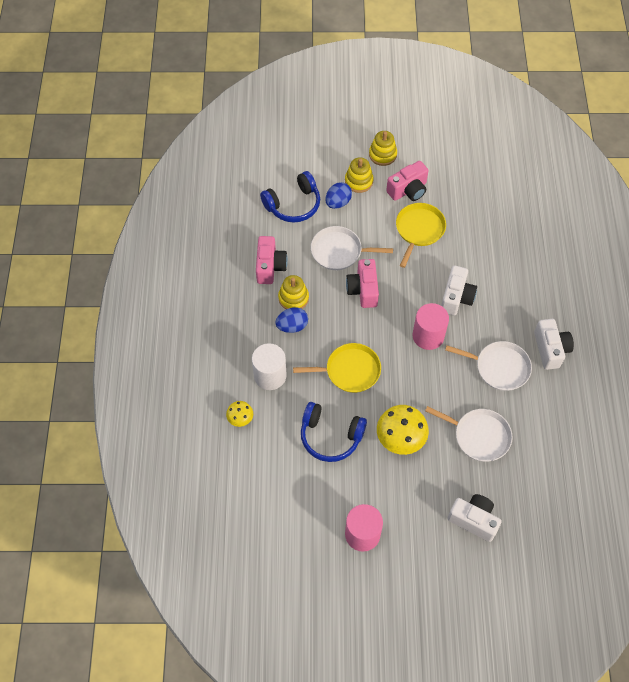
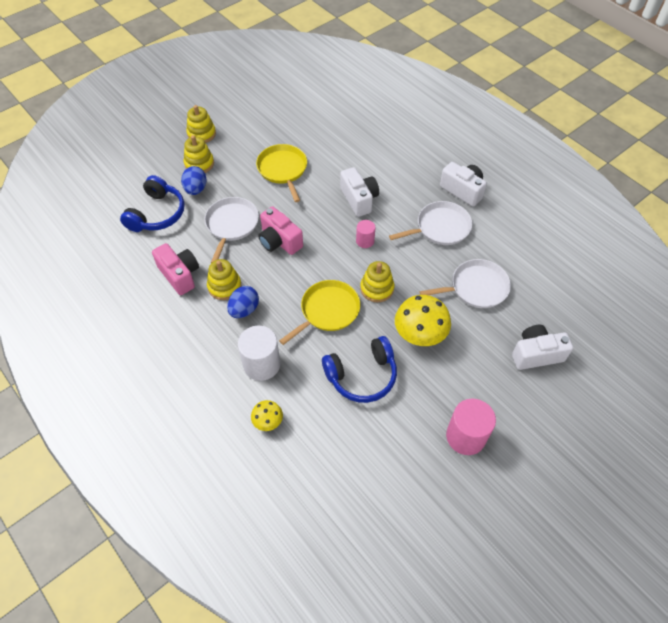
camera: 40 degrees left, 5 degrees down
(339, 251) = (231, 225): white pan -> white pan turned 135 degrees clockwise
(401, 380) = (377, 288): none -> yellow stacking toy
(408, 190) = (247, 147): pink camera -> none
(428, 336) = (365, 241): pink cylinder -> pink cylinder, size x0.56

